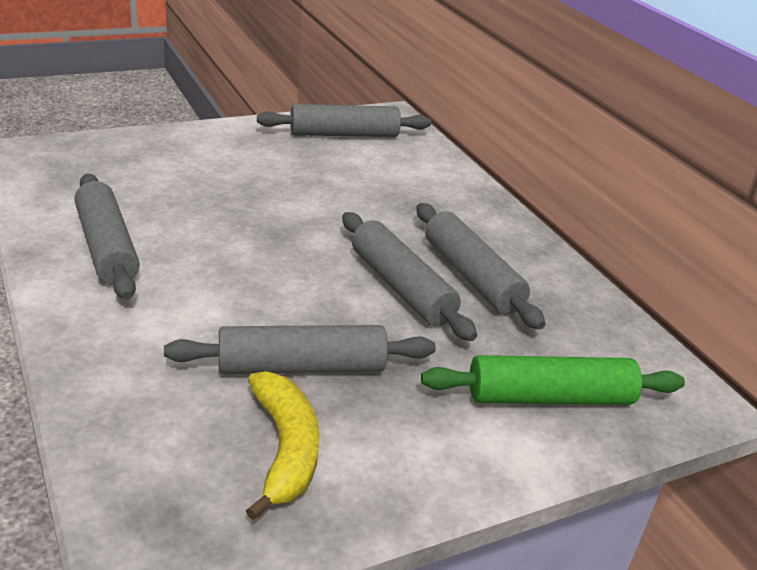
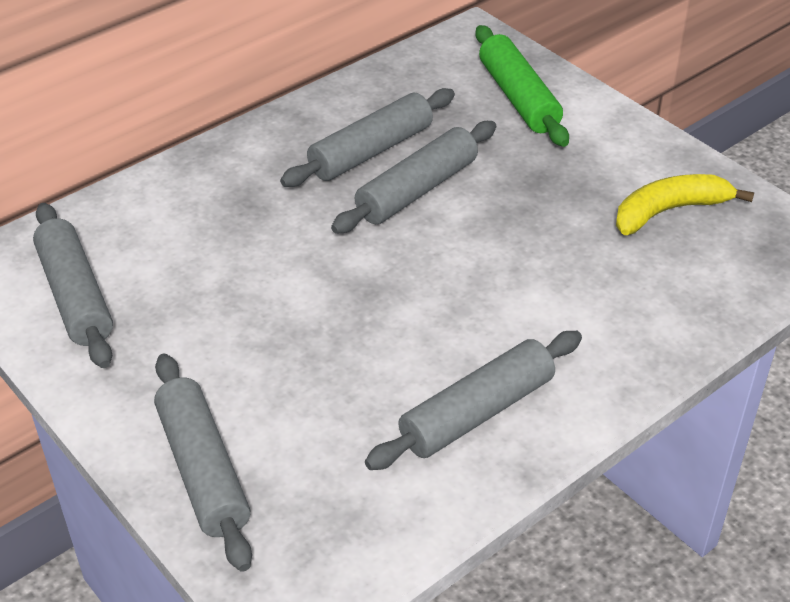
camera: 100 degrees left, 10 degrees up
(301, 366) = (572, 224): grey rolling pin -> grey rolling pin (202, 470)

